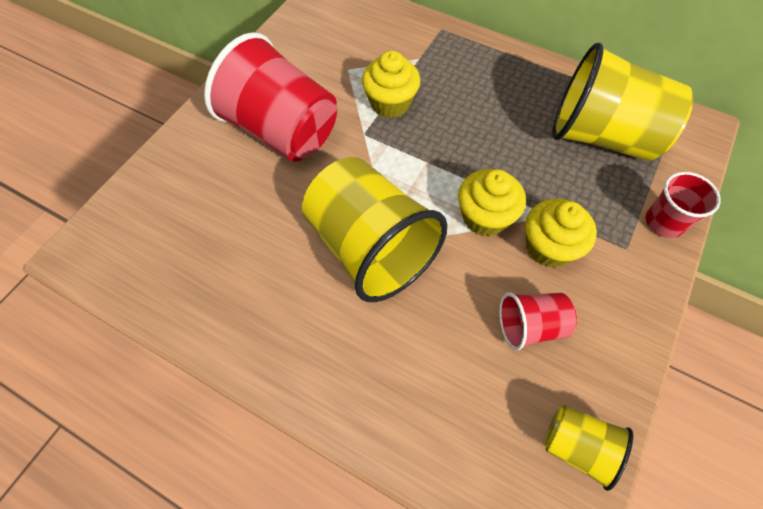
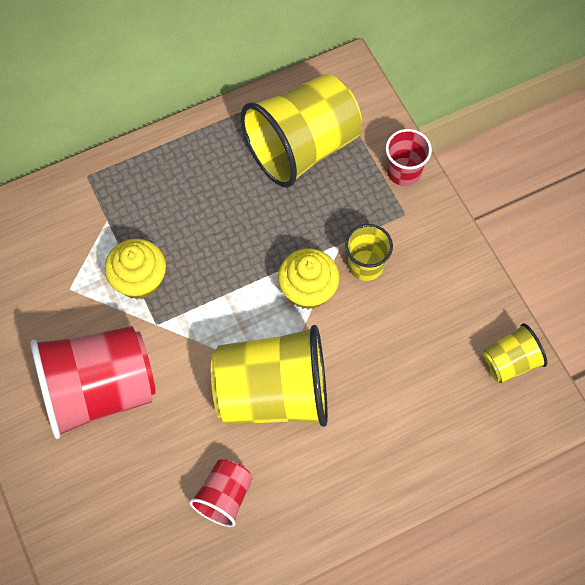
camera: 55 degrees left, 5 degrees up
(530, 326) = (414, 327): red cup -> red cup (224, 497)
(549, 247) = (365, 265): yellow cupcake -> yellow cup

